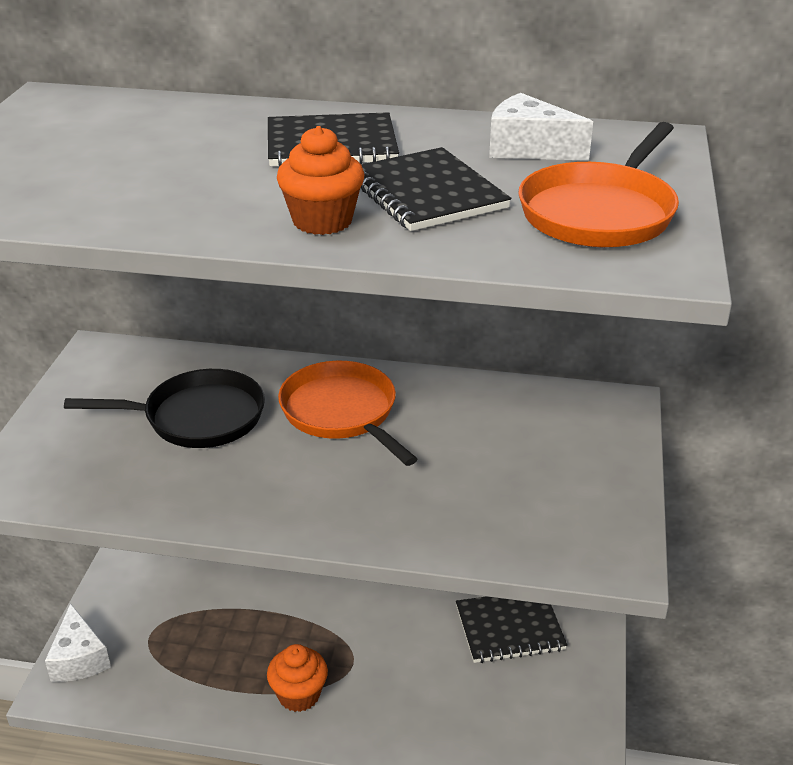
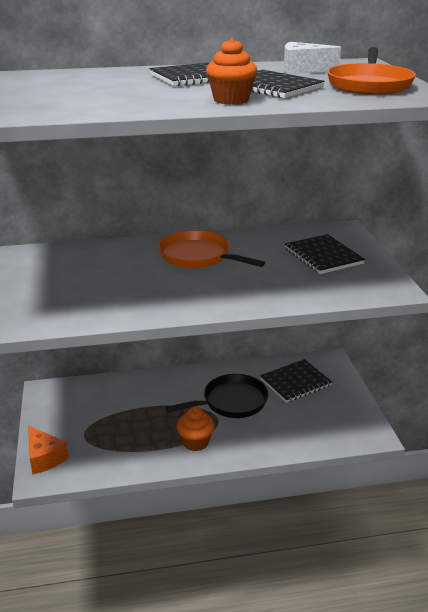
camera: 20 degrees left, 5 degrees down
(79, 658) = (44, 458): white cheese -> orange cheese
(197, 417) = (113, 272): black pan -> black pan (231, 402)
(542, 457) = (323, 256): none -> black notebook

